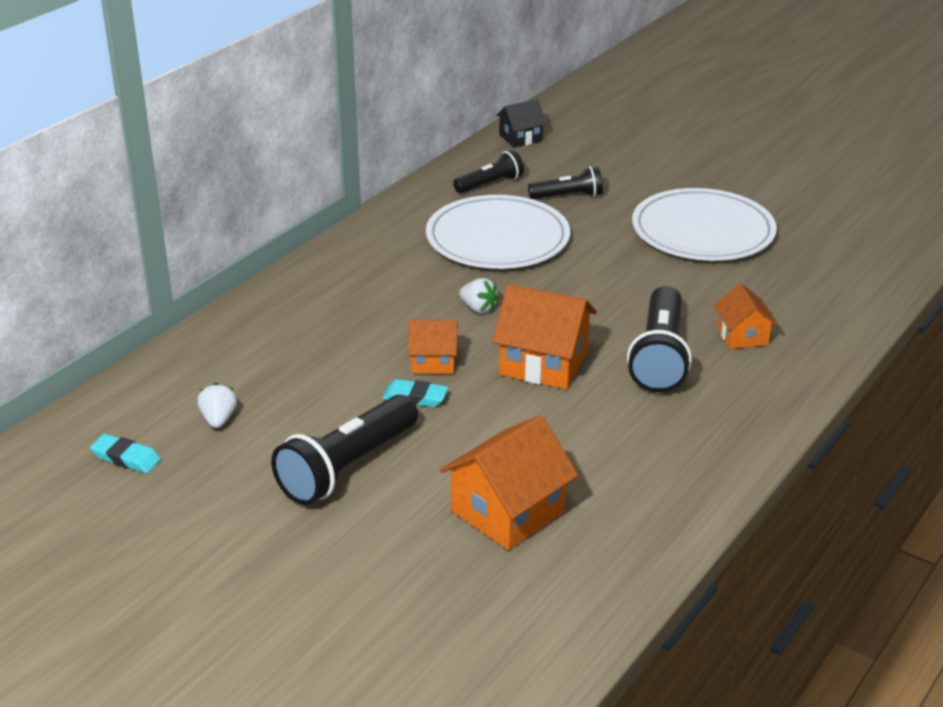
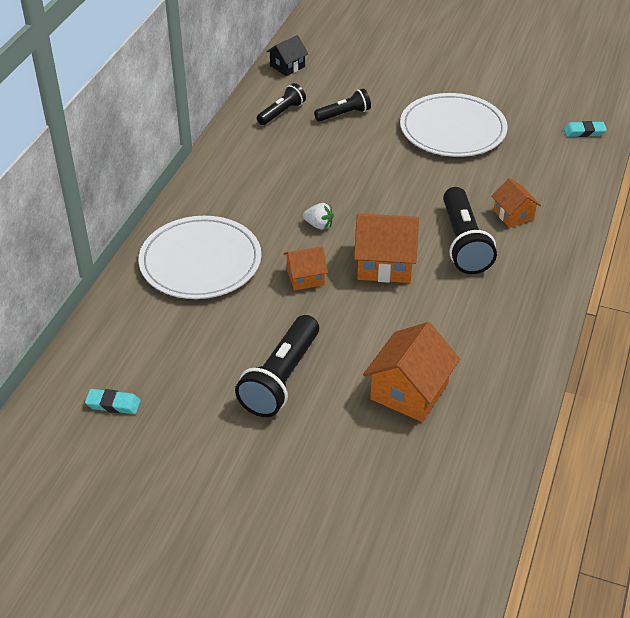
camera: 15 degrees left, 10 degrees up
(218, 419) = (168, 357): white strawberry -> none
(415, 398) = (305, 310): turquoise eraser -> turquoise eraser (584, 132)
(497, 238) = (307, 161): white plate -> white plate (200, 261)

